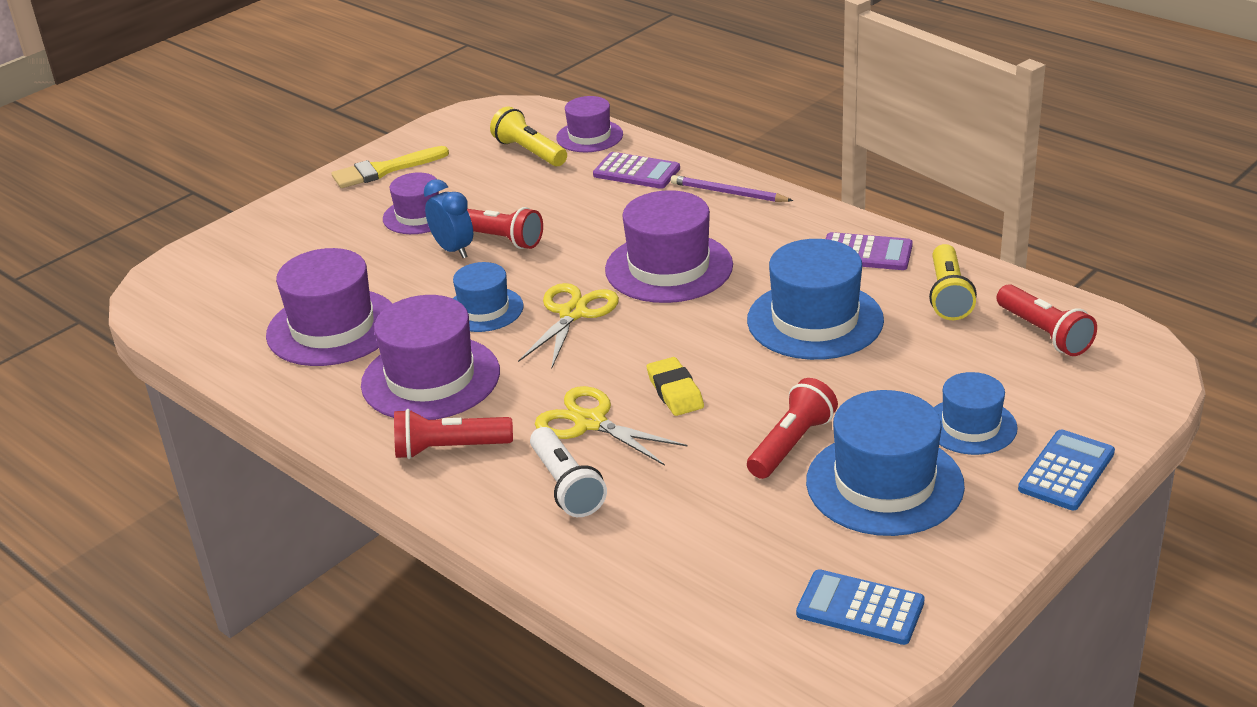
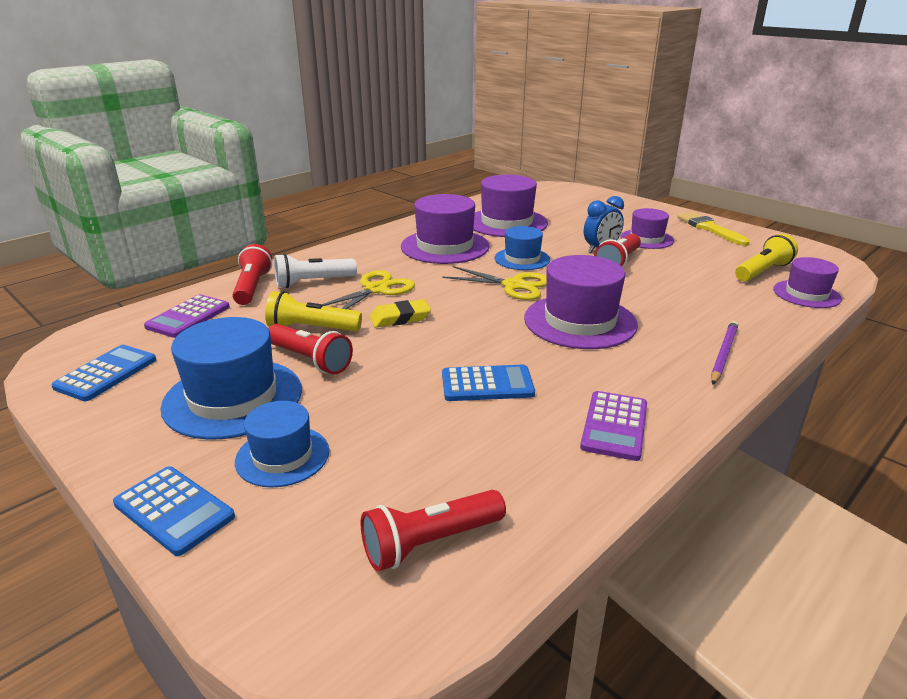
camera: 90 degrees right, 5 degrees down
(449, 449) = (369, 252): red flashlight -> red flashlight (252, 287)
(636, 172) = (747, 312): purple calculator -> purple calculator (188, 317)
(815, 320) = (487, 384): blue hat -> blue calculator
(948, 296) = (524, 474): yellow flashlight -> yellow flashlight (311, 329)

